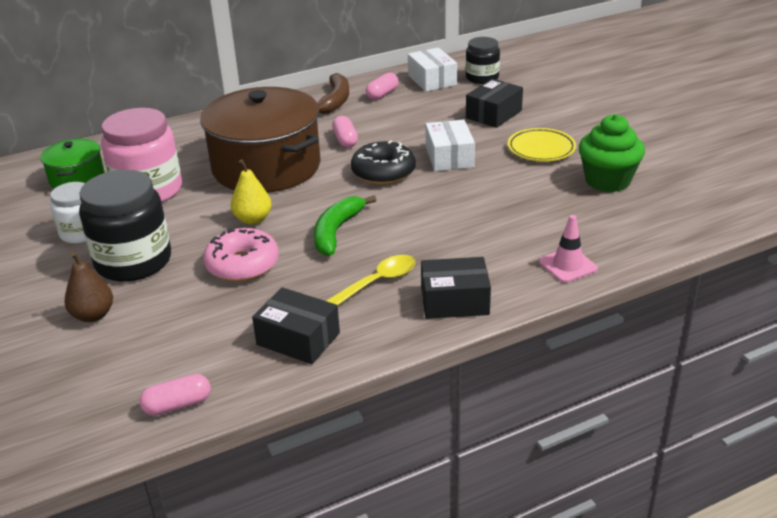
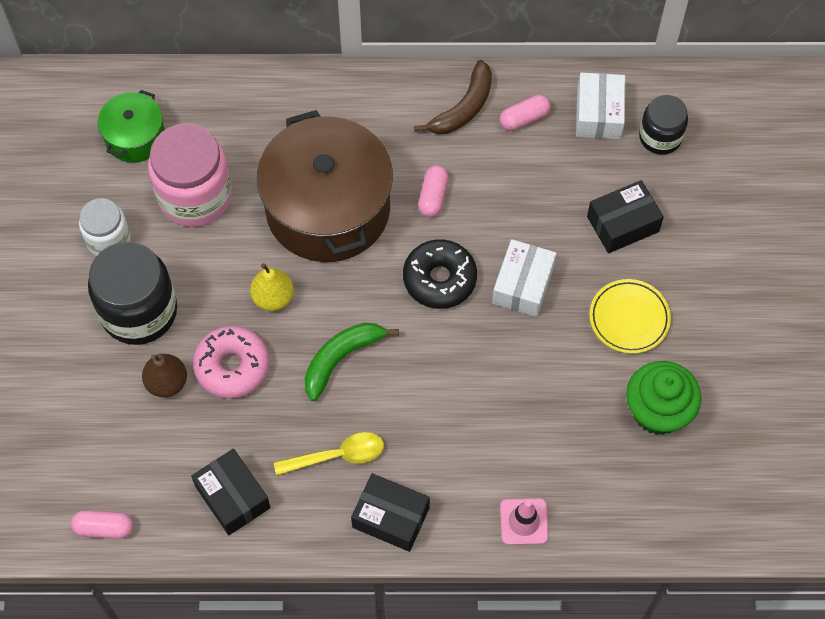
camera: 25 degrees right, 30 degrees up
(93, 315) = (78, 375): brown pear -> brown pear (167, 383)

